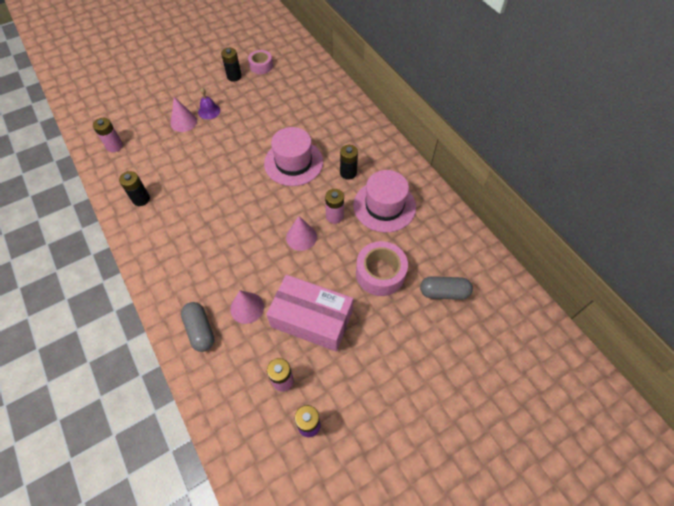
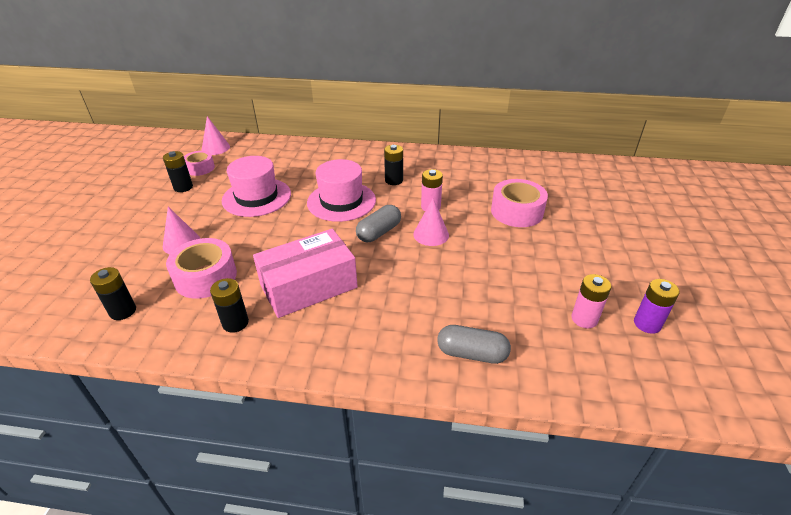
camera: 50 degrees left, 20 degrees down
(115, 146) = (123, 311): pink battery -> black battery
(165, 156) = (205, 277): none -> pink tape
(209, 111) = (197, 221): purple bell -> none
(247, 307) = (476, 305): pink cone -> pink cone (215, 148)
(311, 319) = (529, 269): pink box -> pink box (308, 286)
(384, 206) = (451, 179): pink hat -> pink hat (256, 197)
(444, 292) = (565, 192): grey capsule -> grey capsule (379, 232)

